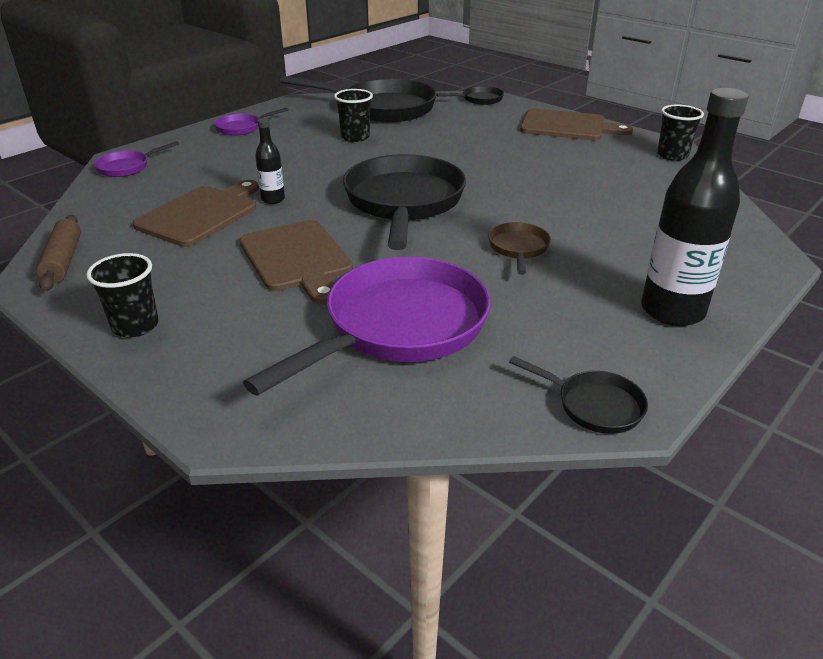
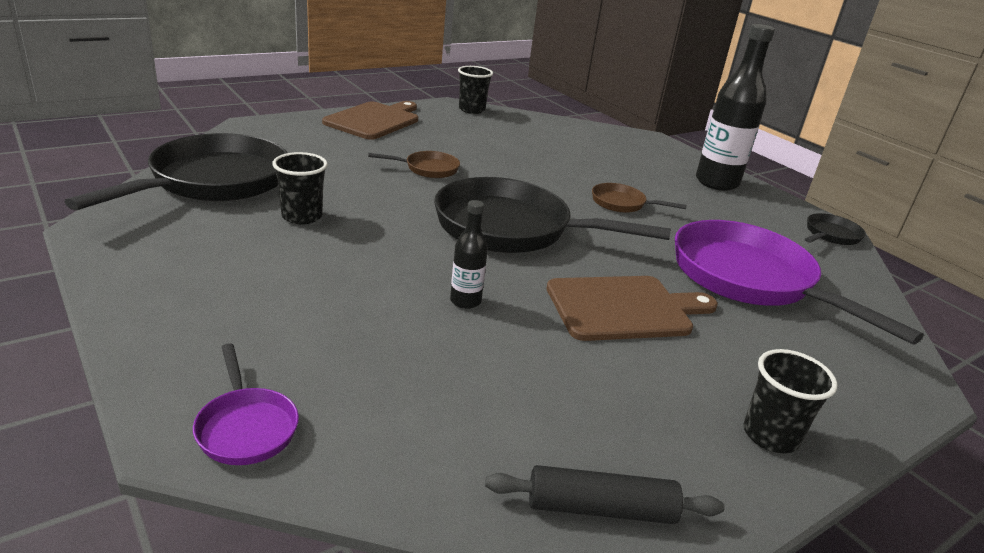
camera: 80 degrees left, 5 degrees down
(63, 260) = (600, 508): brown rolling pin -> black rolling pin
(201, 214) = (485, 362): brown cutting board -> none
(242, 128) = (169, 290): purple pan -> none
(479, 99) = (253, 131): black pan -> none
(487, 159) = (428, 169): none -> brown pan

